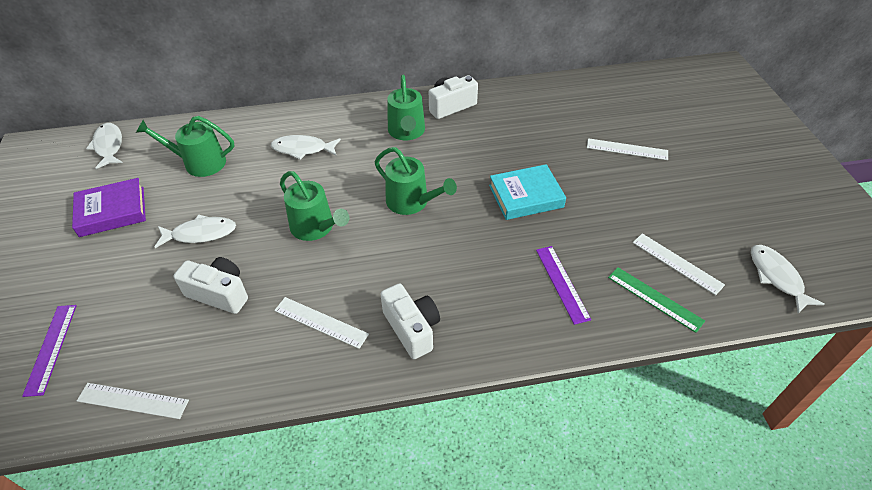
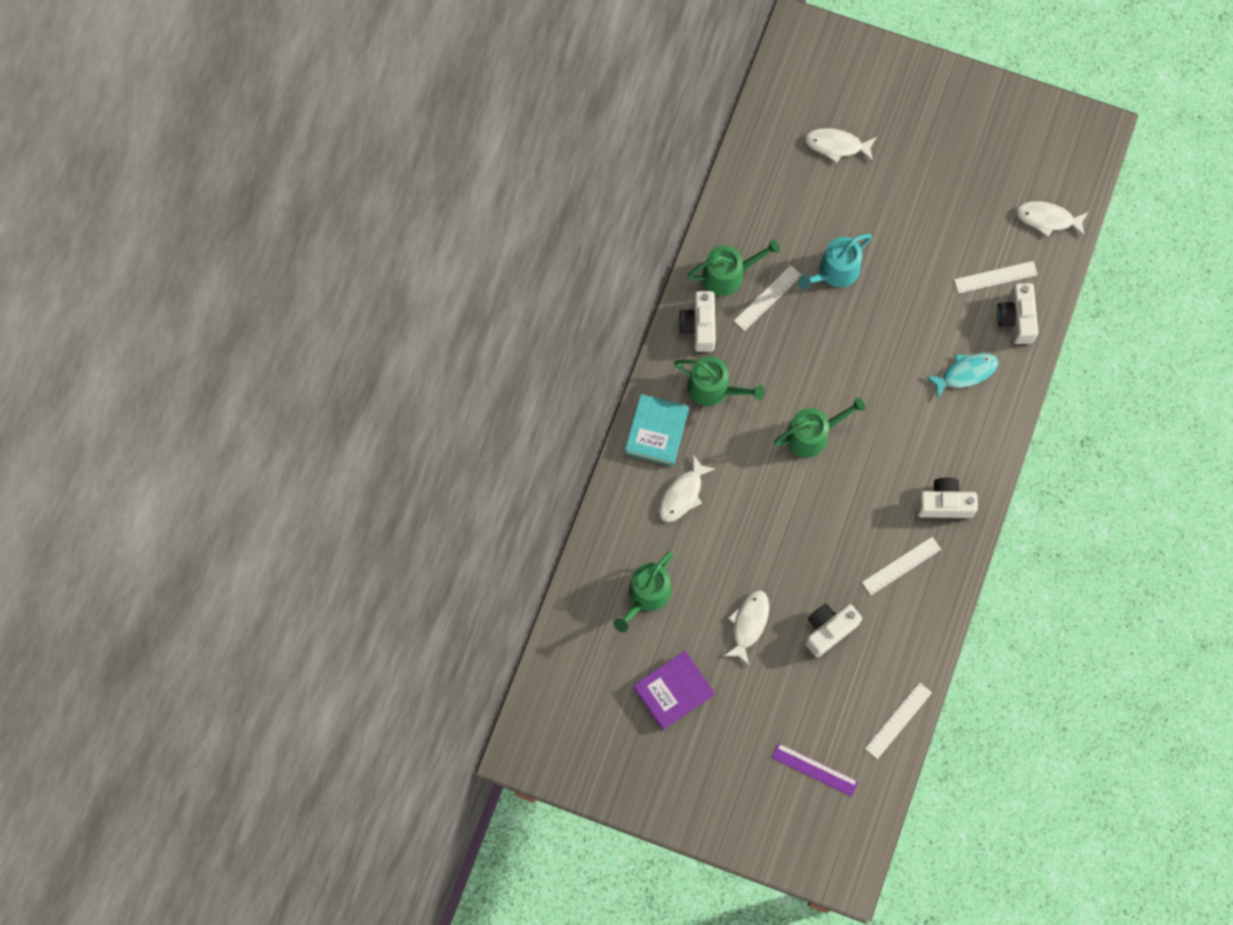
camera: 60 degrees left, 25 degrees up
(109, 146) = (565, 673): white fish -> white fish (836, 145)
(112, 211) = (673, 691): purple book -> purple book turned 45 degrees clockwise
(315, 227) = (797, 527): green watering can -> green watering can (728, 275)
(526, 196) = (861, 338): turquoise book -> turquoise book (657, 432)
(562, 283) = (965, 373): purple ruler -> turquoise fish
(567, 157) = (835, 272): none -> turquoise watering can
(627, 149) = (855, 215): white ruler -> white ruler (767, 298)
(654, 299) = (1016, 319): green ruler -> white camera

